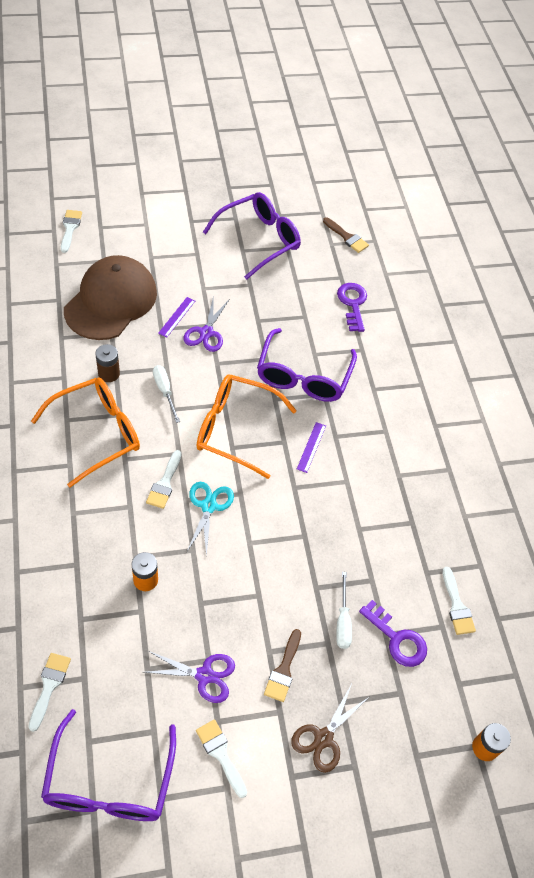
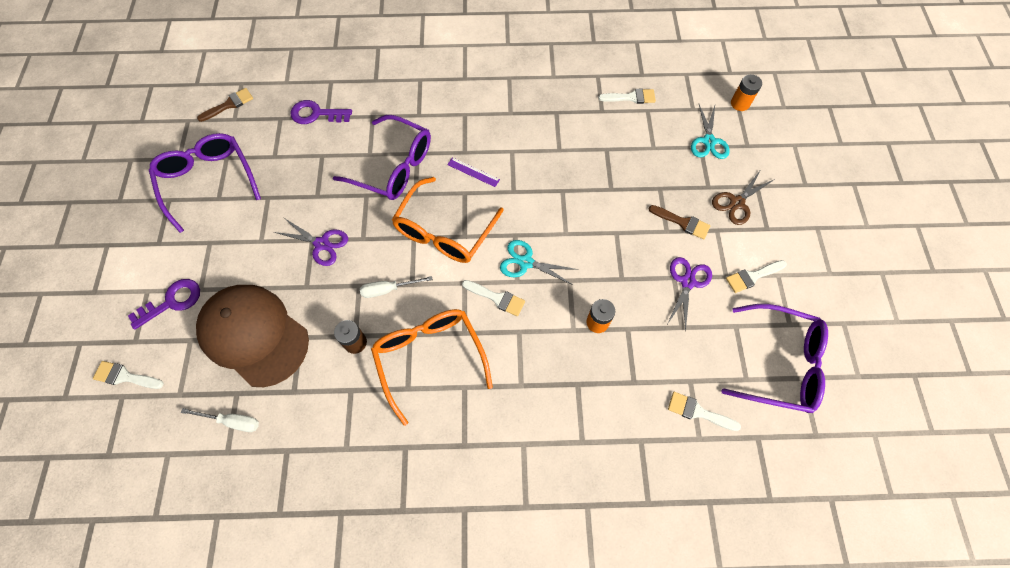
camera: 75 degrees left, 10 degrees up
(176, 317) = (293, 270): purple ruler -> none
(323, 738) = (737, 203): brown scissors -> brown scissors turned 90 degrees clockwise
(342, 621) = (642, 175): white screwdriver -> white screwdriver (232, 421)
(397, 639) = (657, 141): purple key -> purple key (172, 302)
(411, 703) = (708, 141): none -> turquoise scissors

